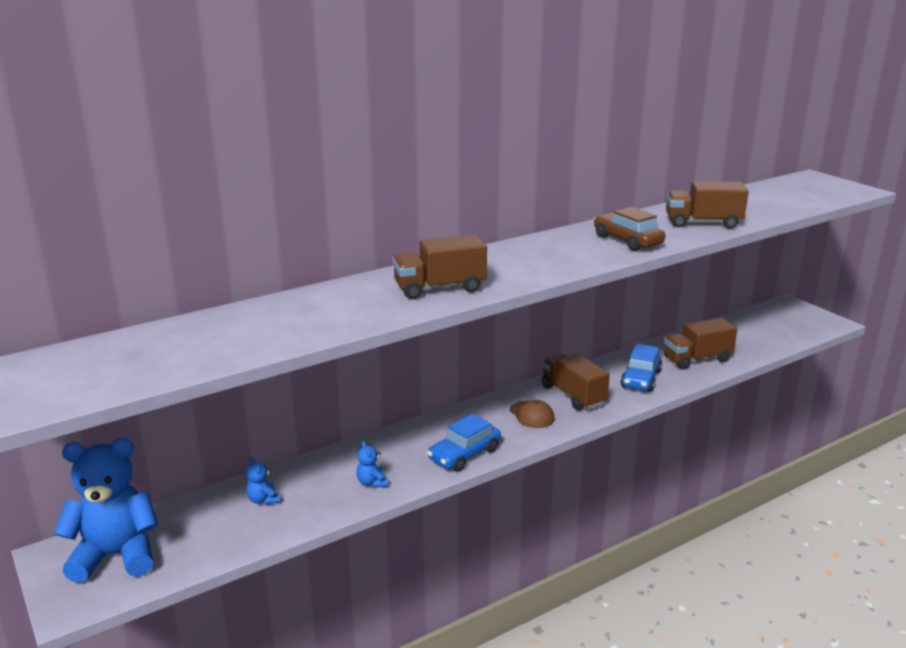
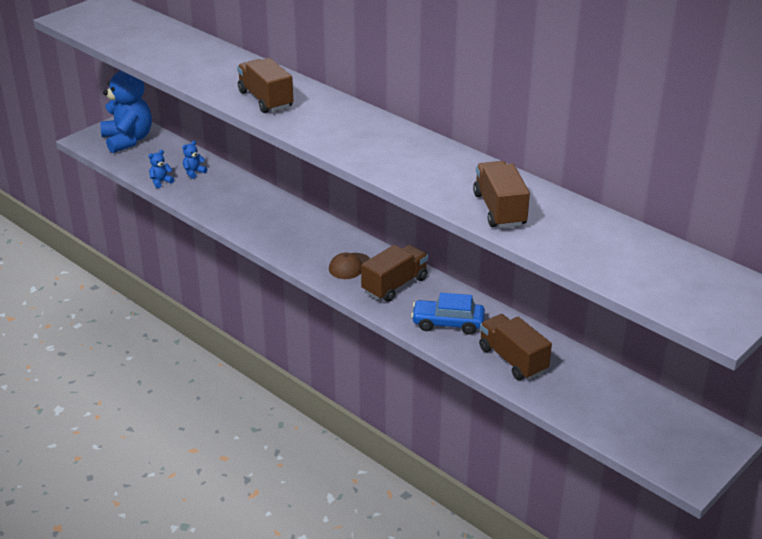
camera: 75 degrees right, 10 degrees up
(372, 483) = (225, 208): blue teddy bear -> blue teddy bear (161, 182)
(464, 454) = (275, 241): blue car -> none
(627, 241) = (418, 170): brown car -> none

